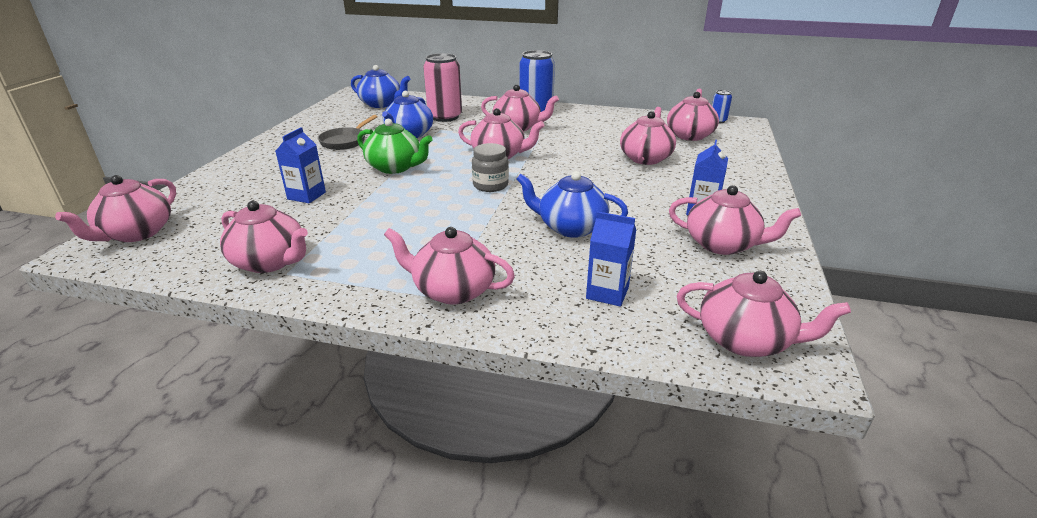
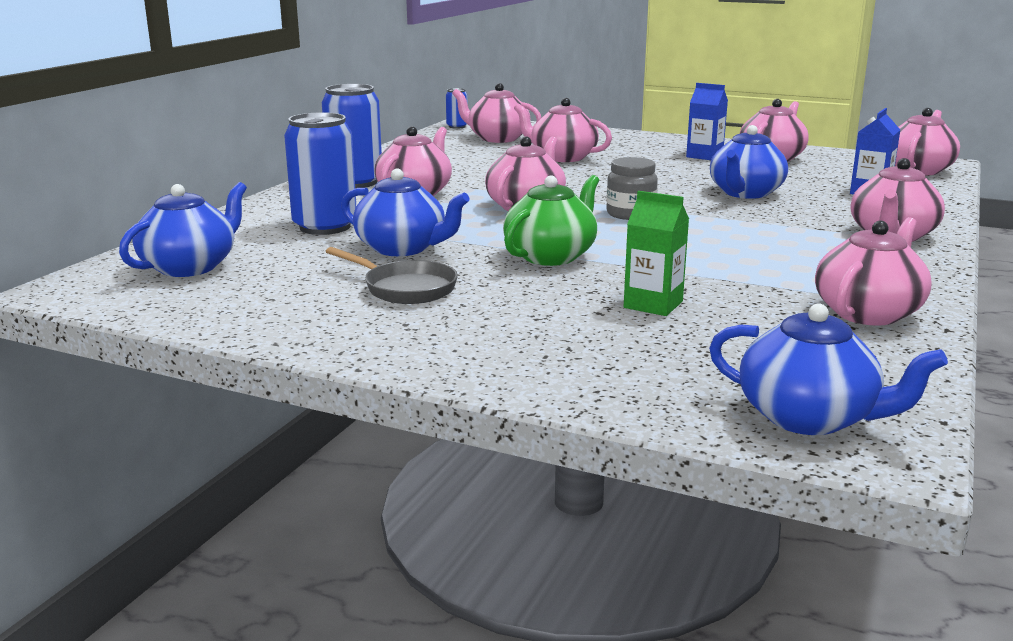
camera: 80 degrees left, 10 degrees down
(136, 233) = (809, 417): pink teapot -> blue teapot
(306, 196) = (653, 304): blue carton -> green carton
(445, 117) = (325, 227): pink can -> blue can

